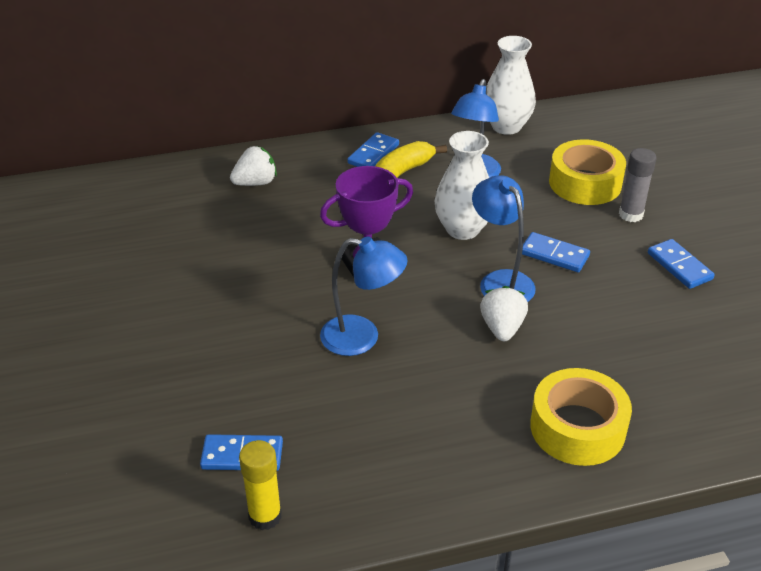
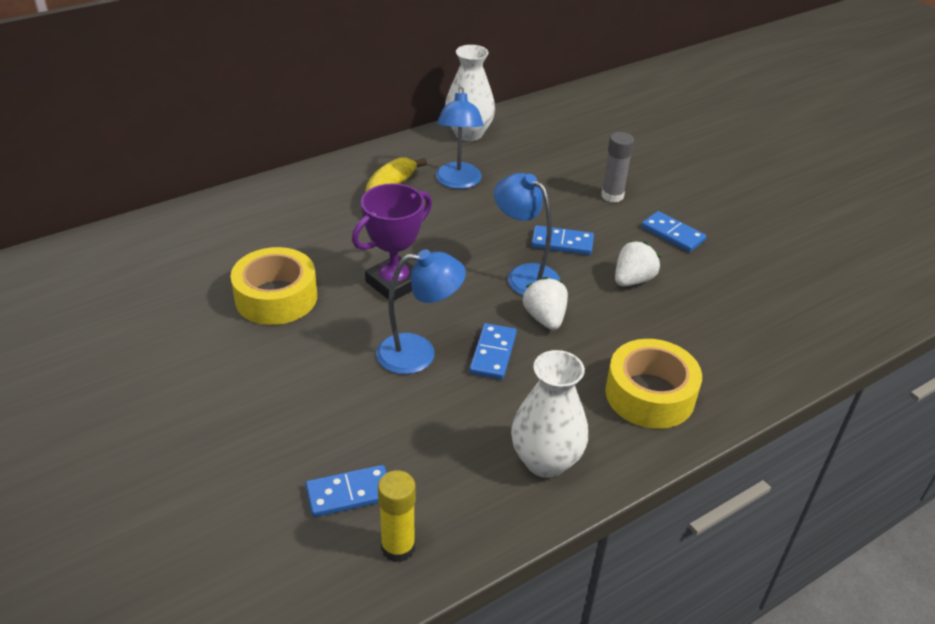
camera: 20 degrees left, 0 degrees up
(255, 183) = (247, 223): white strawberry -> white strawberry (633, 280)
(373, 154) = (354, 177): blue domino -> blue domino (493, 354)
(462, 229) = (469, 234): white vase -> white vase (545, 461)
(585, 183) = (561, 174): yellow tape -> yellow tape (276, 297)

